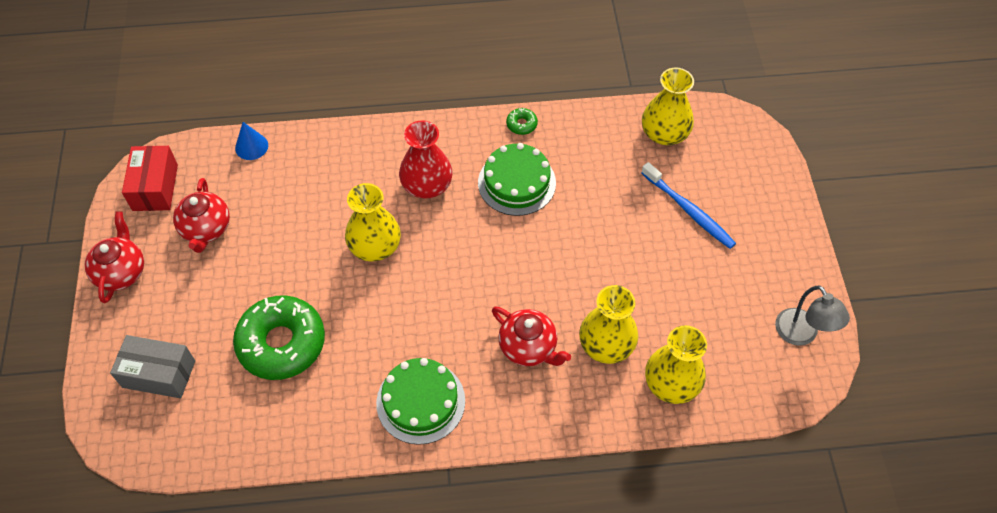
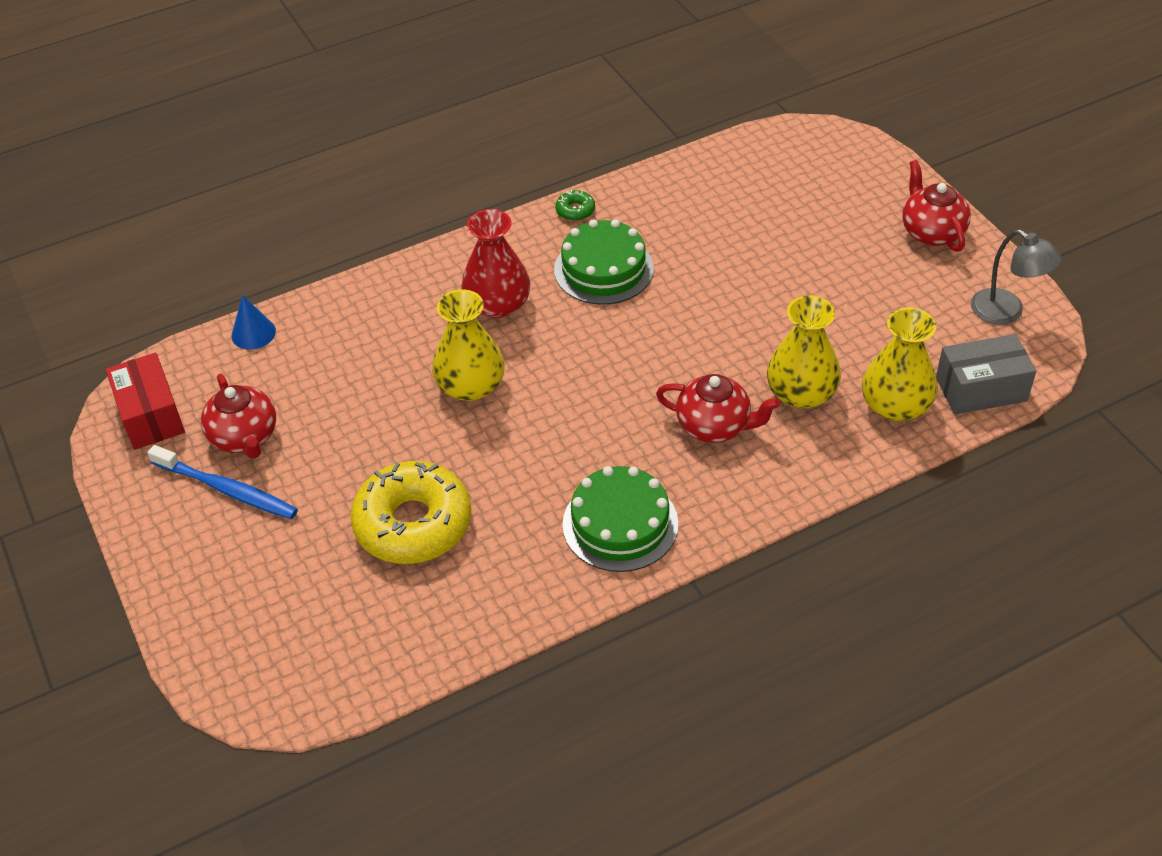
camera: 20 degrees left, 10 degrees down
(121, 272) = (157, 519): red teapot -> red teapot (931, 232)
(159, 374) = (272, 611): grey box -> grey box (981, 389)
(281, 343) = (413, 523): green donut -> yellow donut
(664, 133) = (744, 170): yellow vase -> none
(689, 211) = (816, 235): blue toothbrush -> blue toothbrush (228, 490)

